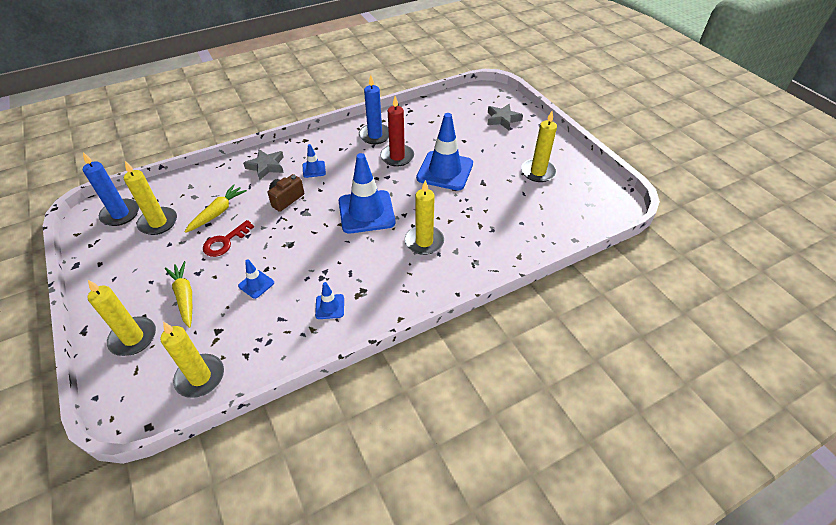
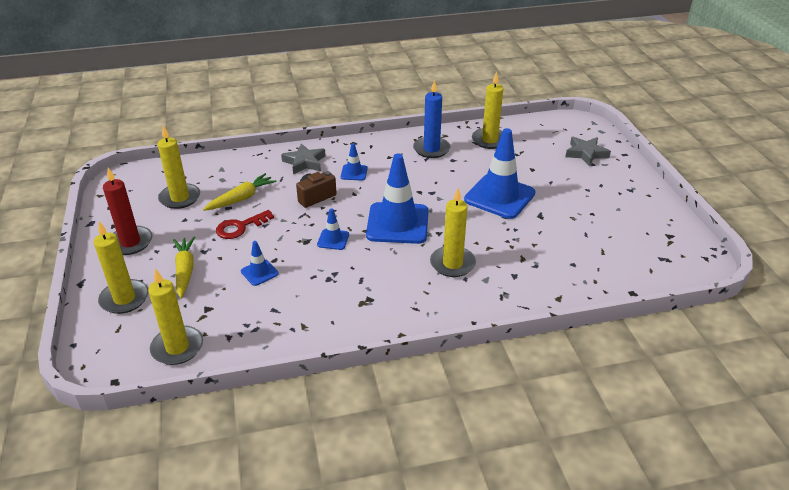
camera: 15 degrees right, 10 degrees down
(120, 214) = (146, 184): blue candle -> none
(330, 306) = (329, 308): blue traffic cone -> blue traffic cone (333, 239)
(397, 157) = (449, 174): red candle -> red candle (130, 242)
(538, 172) = (610, 215): yellow candle -> yellow candle (489, 140)

